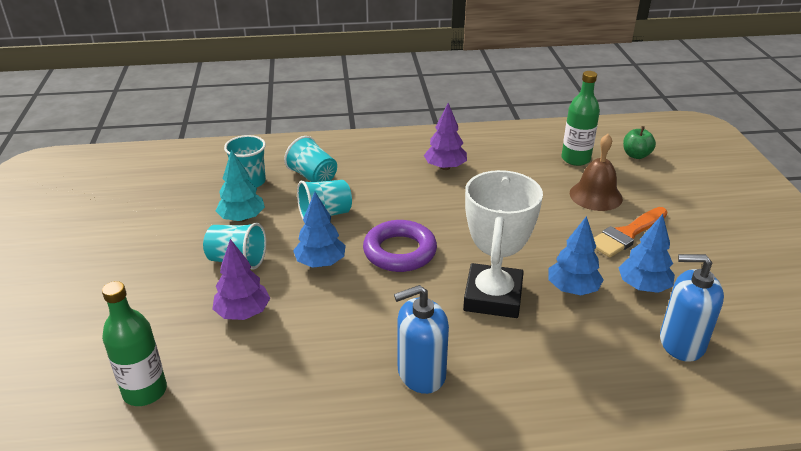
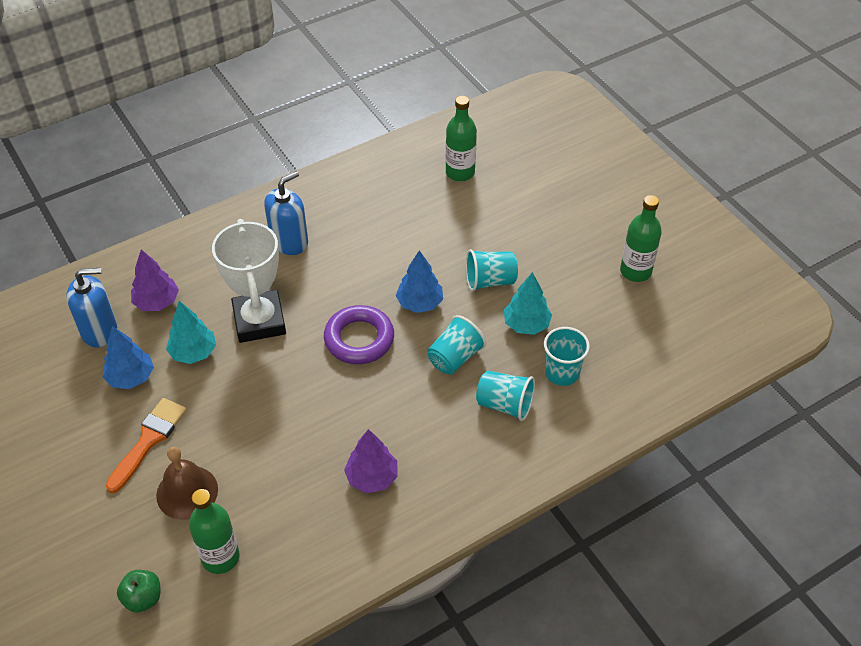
camera: 155 degrees right, 15 degrees up
(102, 227) = (635, 271): none -> green bottle
(243, 313) = (445, 240): purple tree -> purple tree (157, 302)
(572, 289) = (193, 352): blue tree -> turquoise tree

